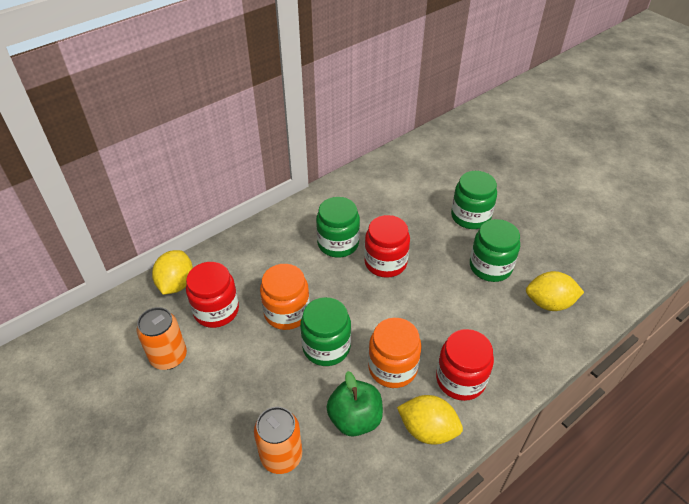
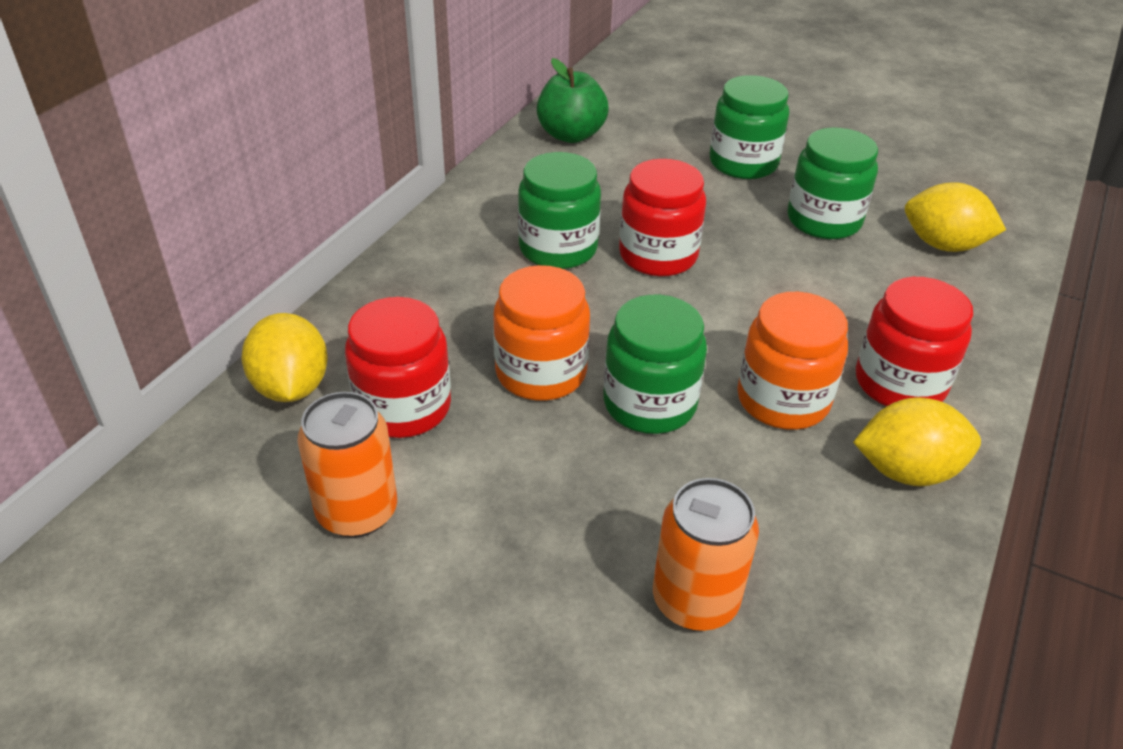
camera: 25 degrees left, 5 degrees down
(355, 419) = (779, 496): green apple -> green apple (571, 135)
(549, 303) = (943, 245): yellow lemon -> yellow lemon turned 45 degrees clockwise

